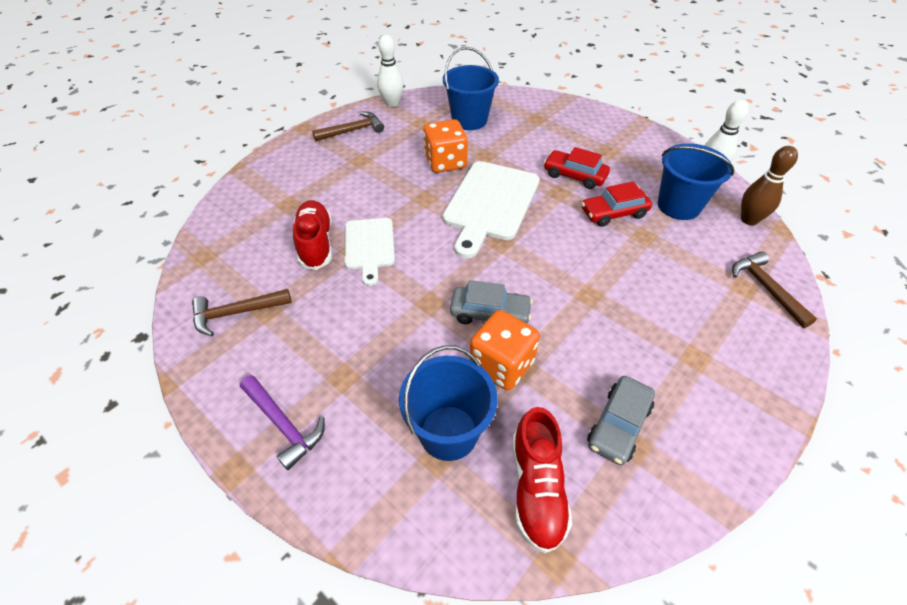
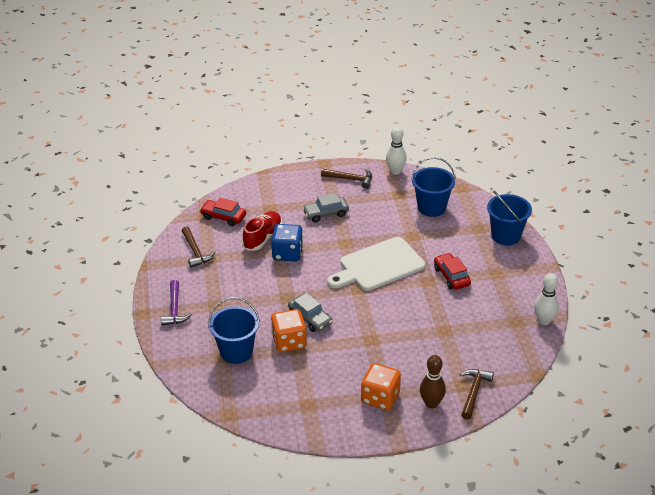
camera: 40 degrees right, 10 degrees down
(236, 313) = (195, 252): brown hammer -> brown hammer turned 135 degrees counterclockwise
(369, 246) = (287, 253): white cutting board -> blue dice
(445, 162) = (382, 228): orange dice -> orange dice (380, 398)
(537, 488) = (249, 391): red shoe -> none
(614, 213) = (444, 309): red car -> red car (223, 217)
(618, 425) = (311, 394): grey car -> grey car (325, 213)
(678, 206) = (491, 327): blue bucket -> blue bucket (506, 236)
(749, 220) = (524, 358): brown bowling pin -> brown bowling pin (431, 403)

